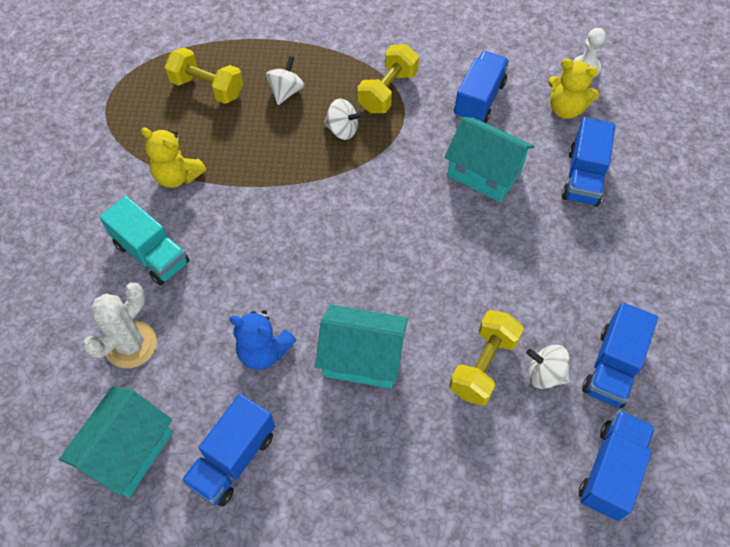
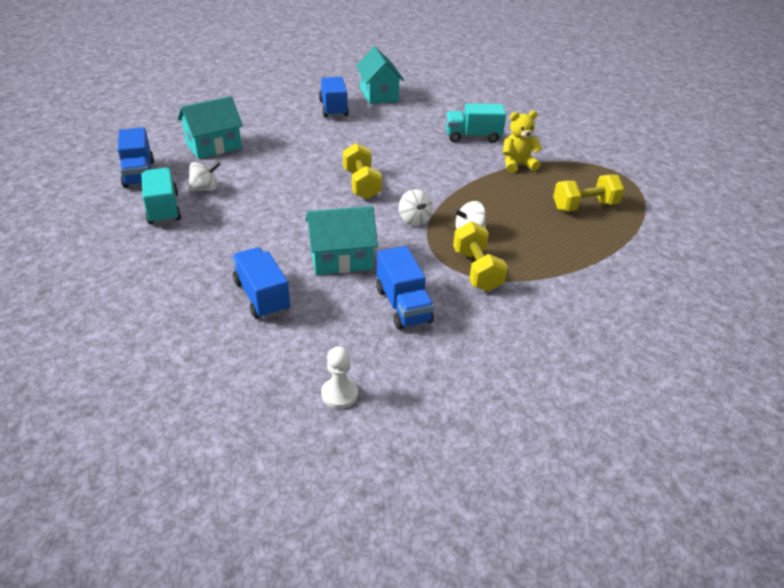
camera: 135 degrees right, 20 degrees down
(131, 344) = (428, 113): white cactus -> none
(264, 352) = (366, 135): blue teddy bear -> none
(286, 92) = (538, 231): white spinning top -> white spinning top (414, 220)
(362, 358) = (315, 153): turquoise house -> turquoise house (214, 146)
(483, 366) = (245, 177): yellow dumbbell -> yellow dumbbell (361, 184)
(565, 109) = (323, 341): yellow teddy bear -> none
(612, 366) = (163, 209): blue truck -> turquoise truck

